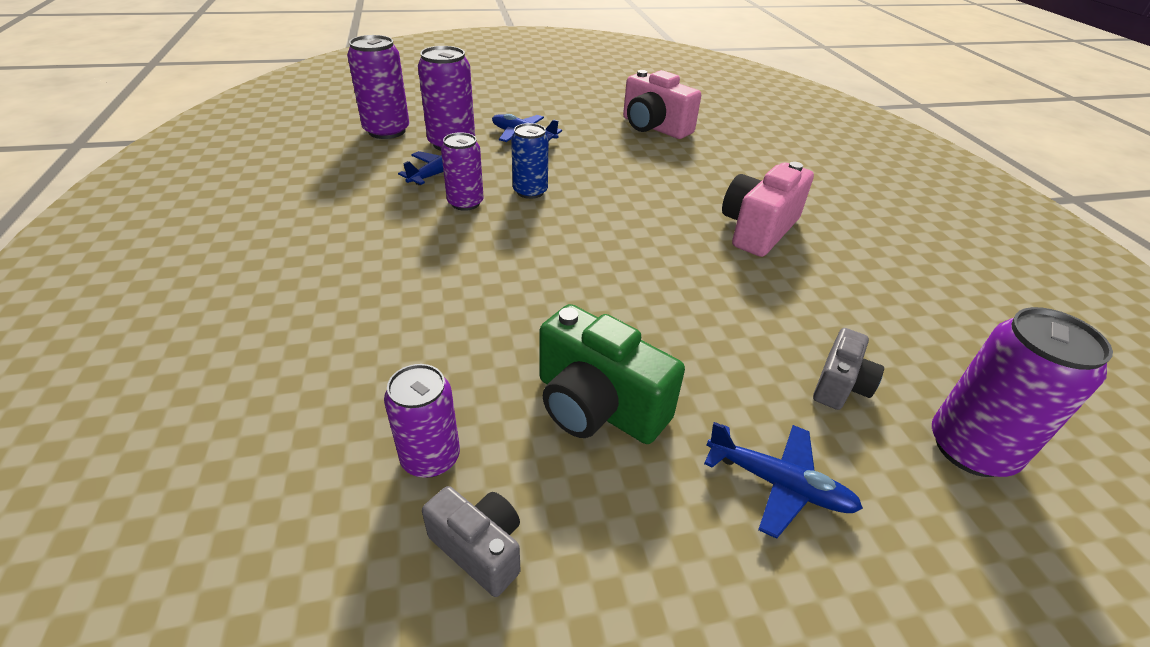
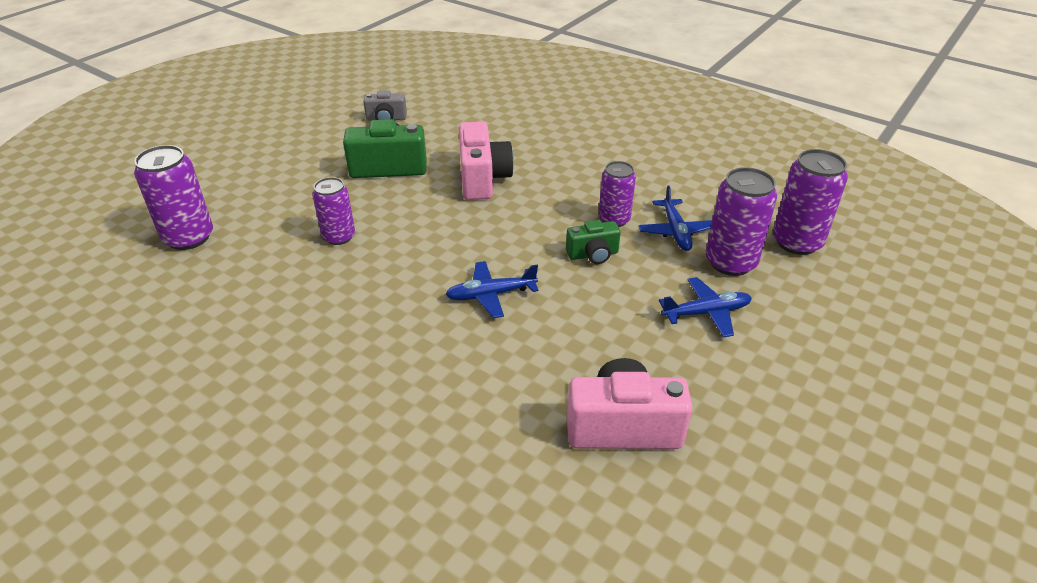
camera: 140 degrees right, 0 degrees up
(430, 457) = (434, 125): purple can -> purple can (339, 237)
(530, 191) = (593, 254): blue can -> green camera
(758, 229) = (384, 326): pink camera -> pink camera (483, 179)
(778, 484) = (286, 180): blue plane -> blue plane (491, 295)
(840, 385) = (269, 234): grey camera -> none

